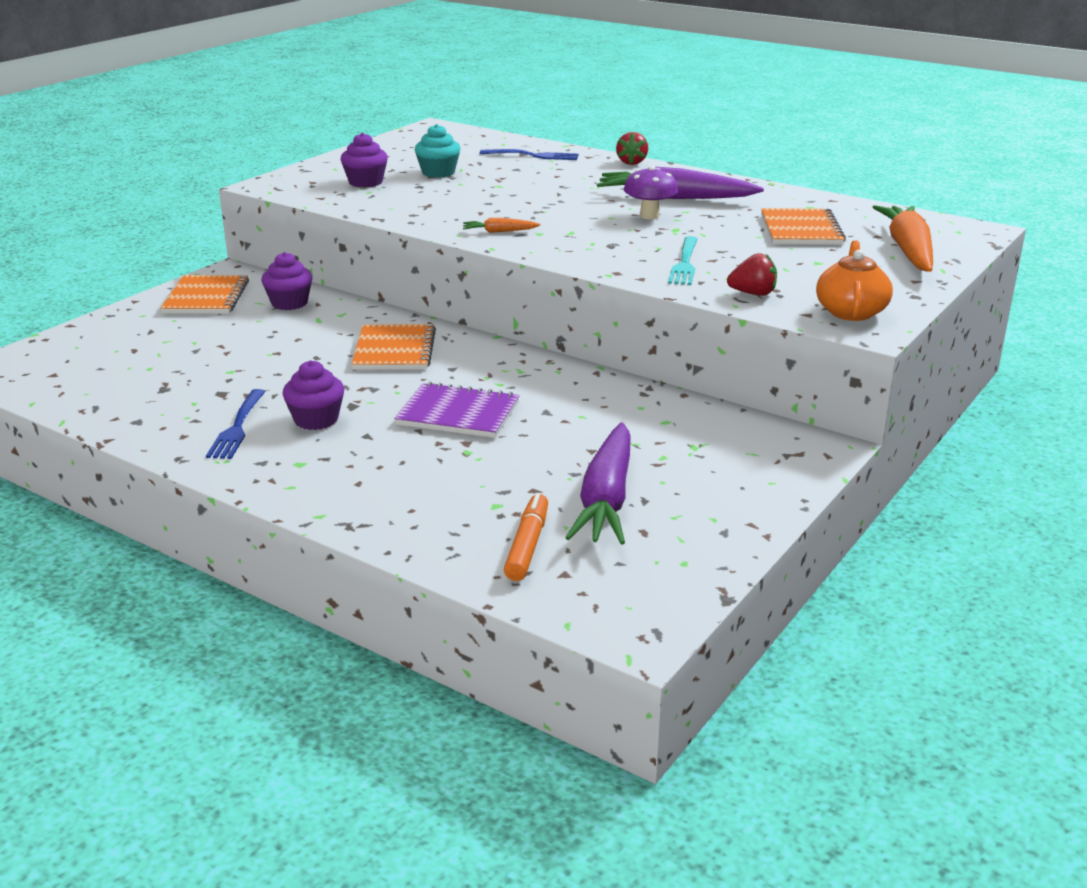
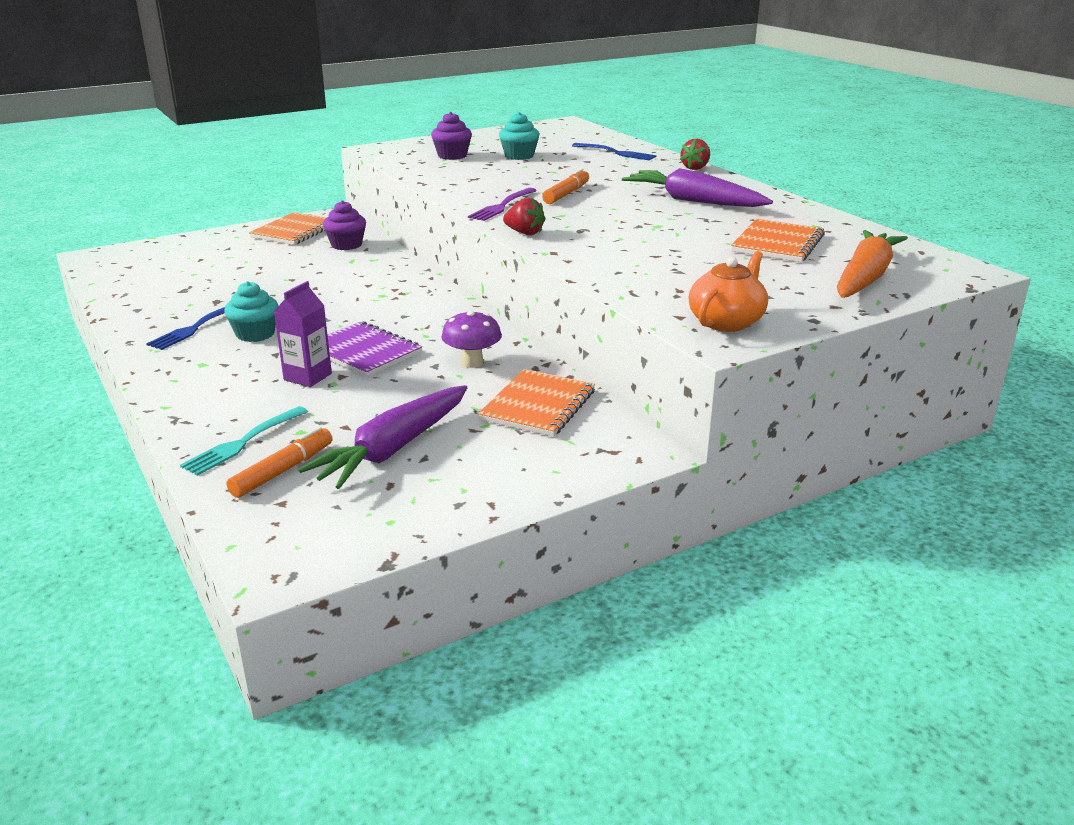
camera: 25 degrees right, 0 degrees up
(316, 419) = (255, 334): purple cupcake -> turquoise cupcake
(394, 350) = (378, 293): orange notebook -> orange notebook (538, 405)
(432, 451) = (307, 377): none -> purple carton
(499, 231) = (502, 206): orange carrot -> purple fork
(545, 209) = (566, 194): none -> orange marker
(649, 216) = (649, 212): purple mushroom -> purple mushroom (472, 363)
(684, 263) = (625, 254): turquoise fork -> turquoise fork (244, 442)
(753, 293) = (652, 290): red strawberry -> red strawberry (524, 233)

